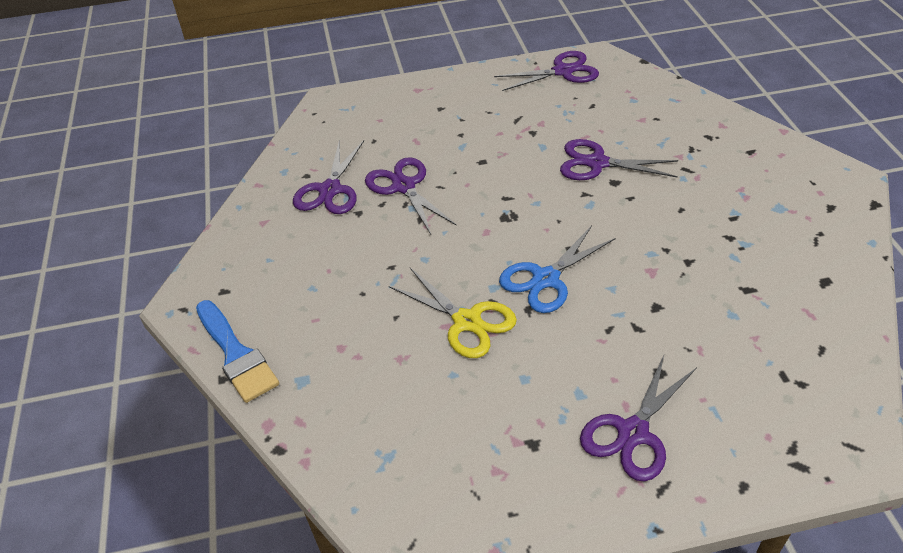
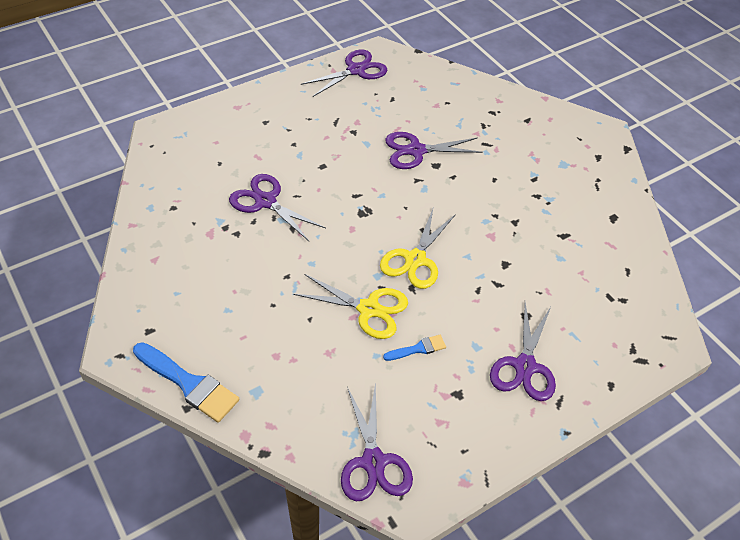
camera: 25 degrees left, 5 degrees up
(330, 190) = (201, 217): purple scissors -> purple scissors (373, 462)
(506, 379) = (418, 349): none -> blue brush
(545, 279) = (415, 259): blue scissors -> yellow scissors

